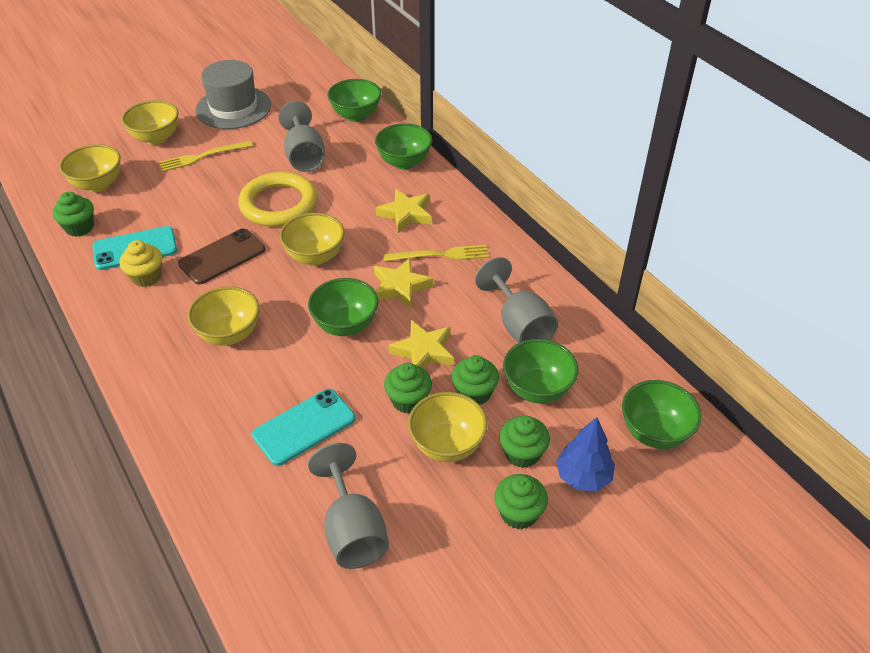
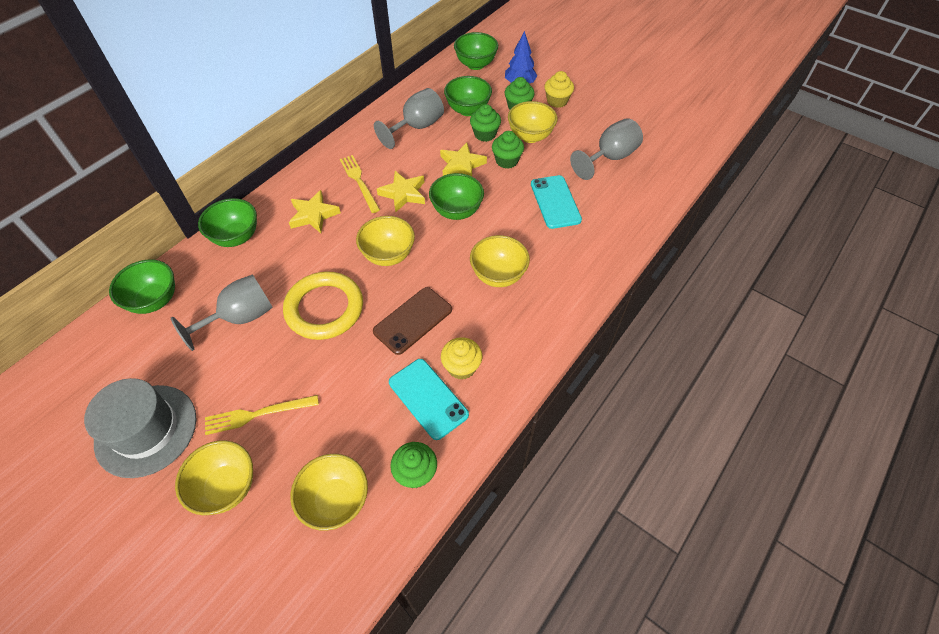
camera: 110 degrees left, 10 degrees up
(202, 157) = (257, 414): yellow fork -> yellow fork turned 120 degrees clockwise
(222, 257) = (413, 320): brown phone -> brown phone turned 75 degrees counterclockwise
(304, 427) = (555, 202): turquoise phone -> turquoise phone turned 45 degrees clockwise
(518, 513) = (557, 101): green cupcake -> yellow cupcake

